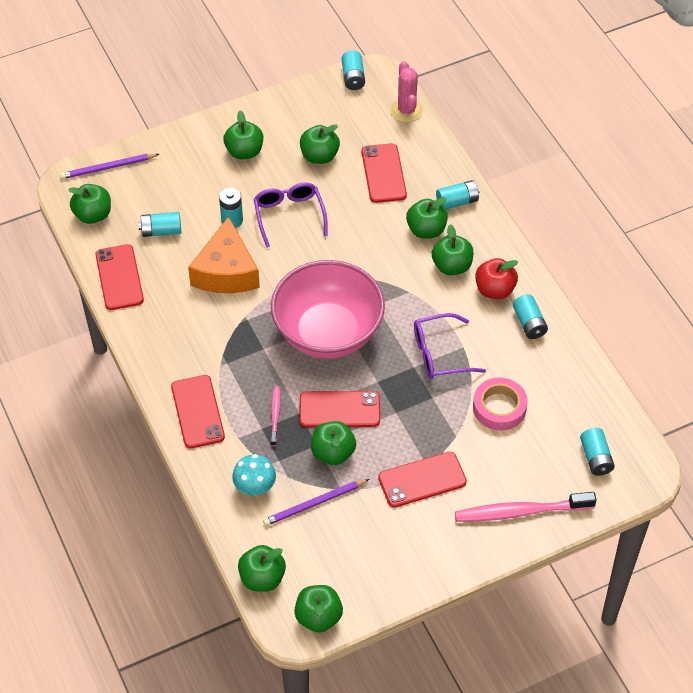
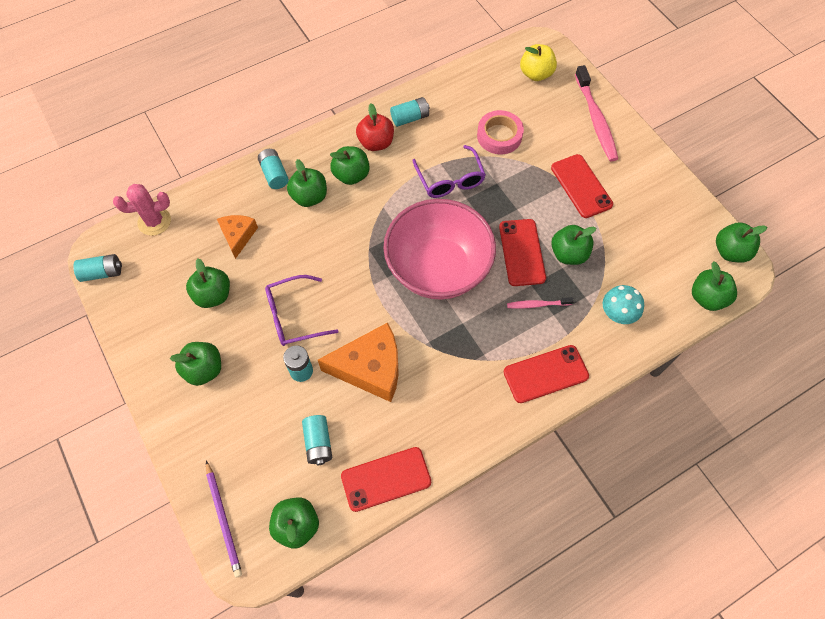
camera: 95 degrees left, 10 degrees up
(314, 504) = (623, 264): purple pencil -> none
(383, 173) = (238, 236): red phone -> orange cheese
(596, 458) = (536, 74): turquoise battery -> yellow apple

